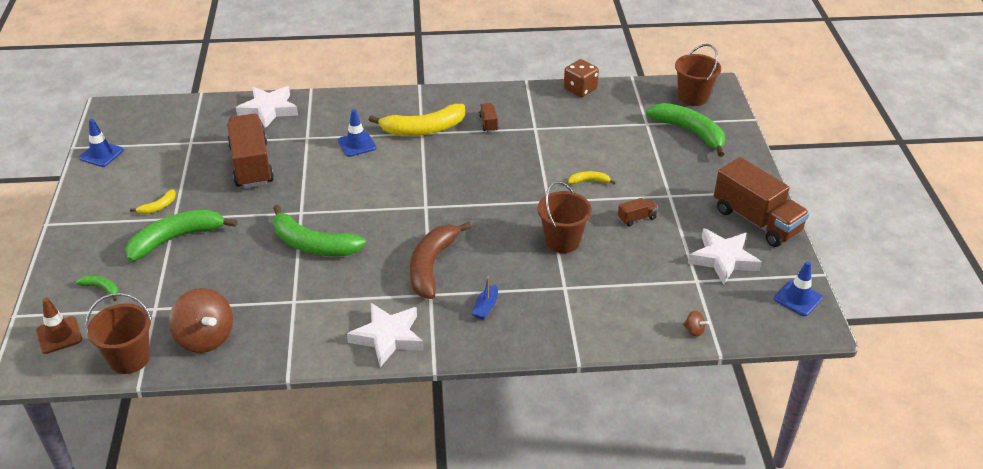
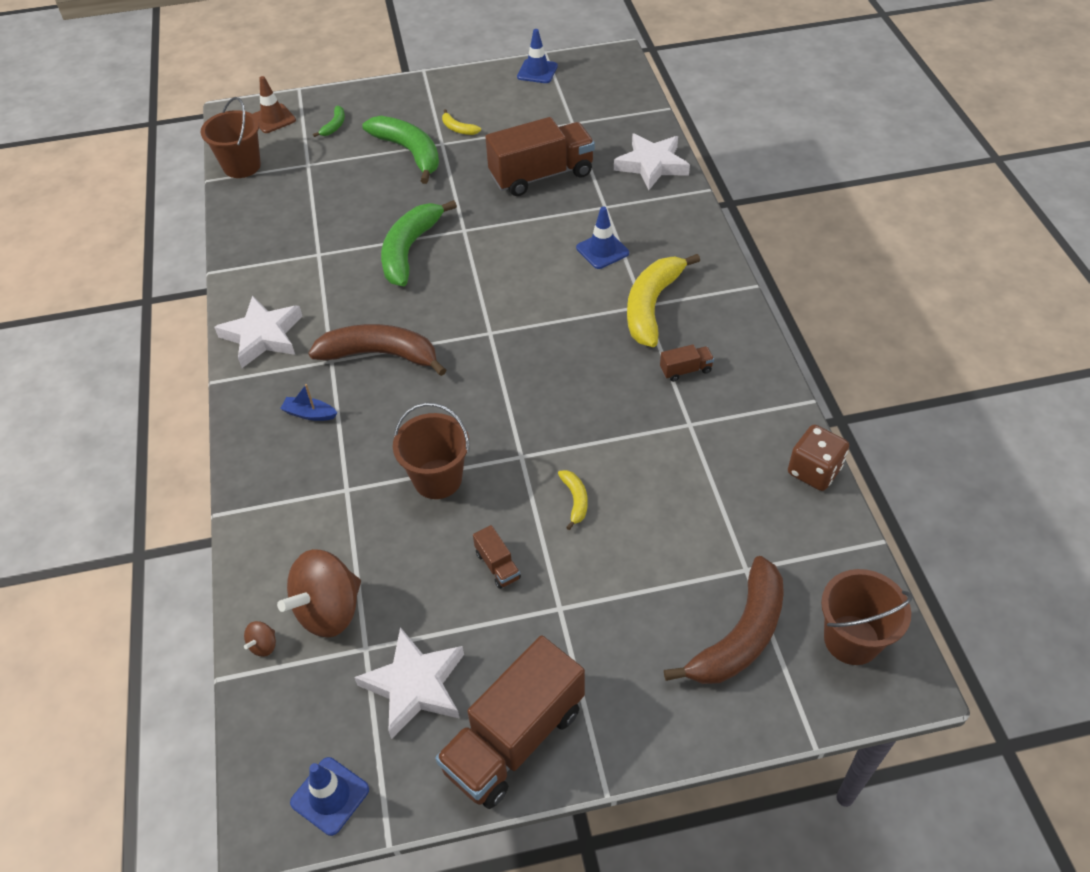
camera: 85 degrees right, 10 degrees up
(205, 338) = (266, 205): brown spinning top -> brown spinning top (329, 610)
(423, 129) = (651, 306): yellow banana -> yellow banana turned 45 degrees clockwise
(690, 132) = (740, 636): green banana -> brown banana

